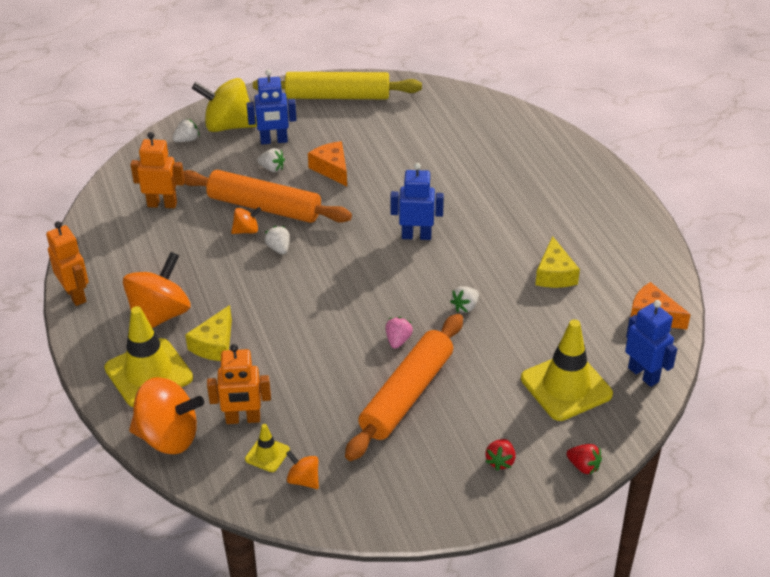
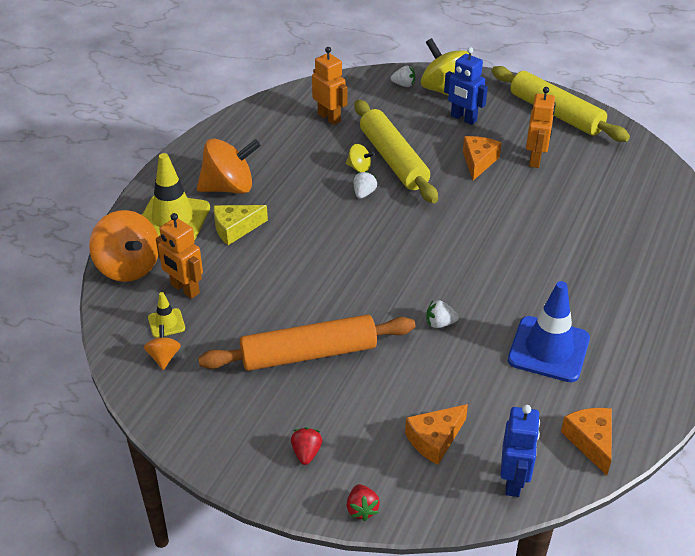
camera: 45 degrees right, 0 degrees up
(75, 295) = (200, 142): orange robot -> orange robot (535, 159)
(246, 230) = (359, 168): orange spinning top -> yellow spinning top
(264, 207) = (393, 160): orange rolling pin -> yellow rolling pin
(272, 168) = (435, 137): white strawberry -> none
(398, 340) = (356, 312): pink strawberry -> none
(416, 236) = (475, 247): blue robot -> none
(500, 461) = (306, 453): red strawberry -> red strawberry turned 120 degrees clockwise
(554, 274) = (548, 349): yellow cheese -> blue traffic cone
(566, 386) = (435, 439): yellow traffic cone -> orange cheese

